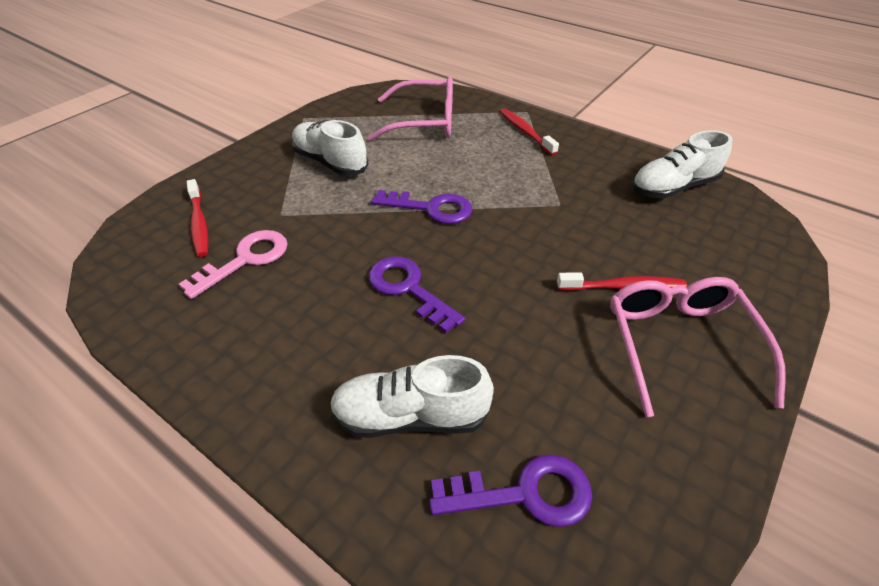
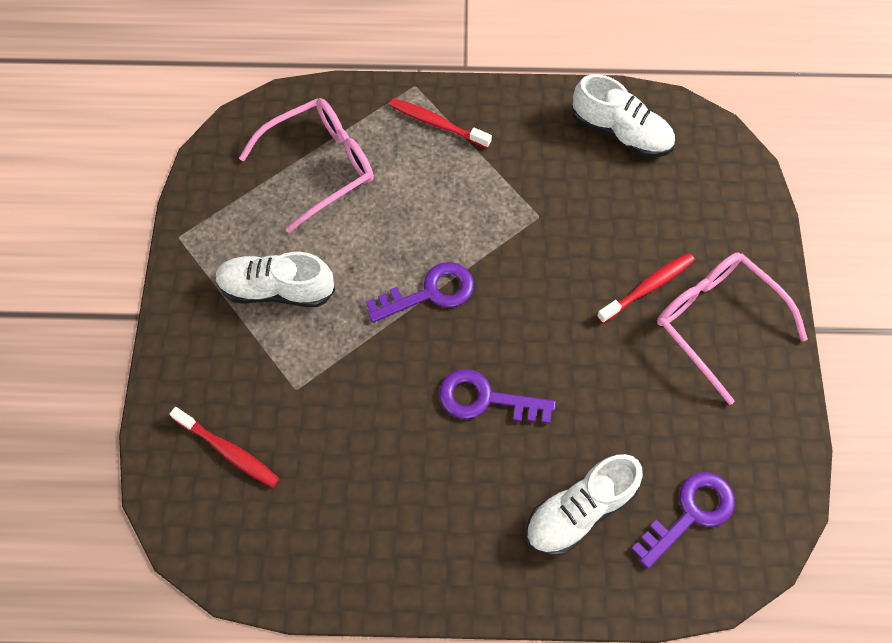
camera: 35 degrees left, 20 degrees up
(246, 260) = (318, 461): pink key -> none
(673, 187) = (620, 132): white shoe -> white shoe turned 90 degrees counterclockwise

